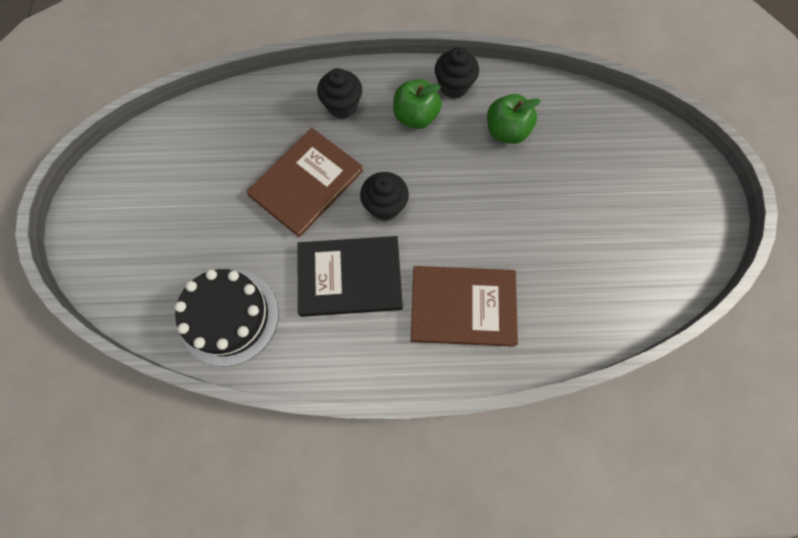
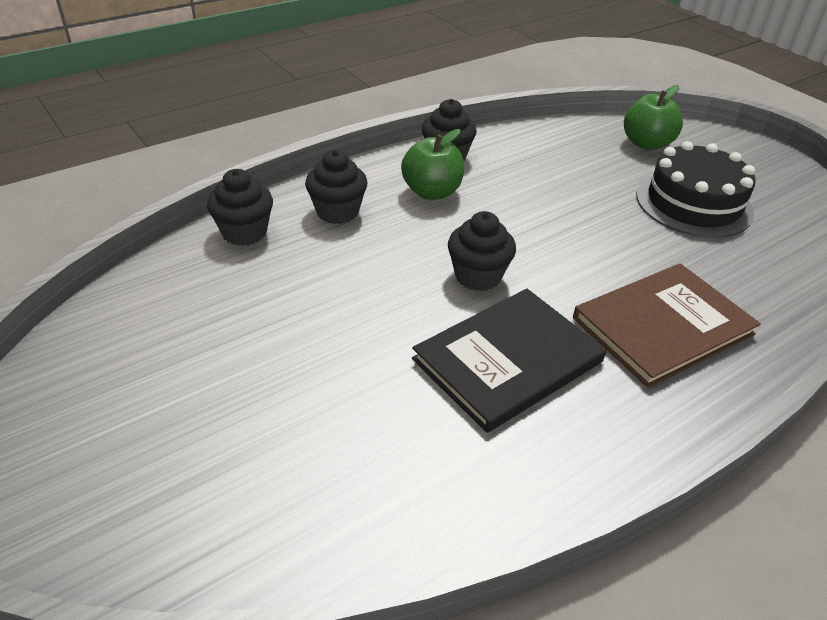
camera: 35 degrees left, 30 degrees down
(229, 316) = (386, 487): black cake -> black cake (693, 203)
(276, 97) = (244, 232): none -> black cupcake
(306, 183) = (359, 294): brown book -> none
(506, 131) = (537, 171): green apple -> green apple (646, 144)

